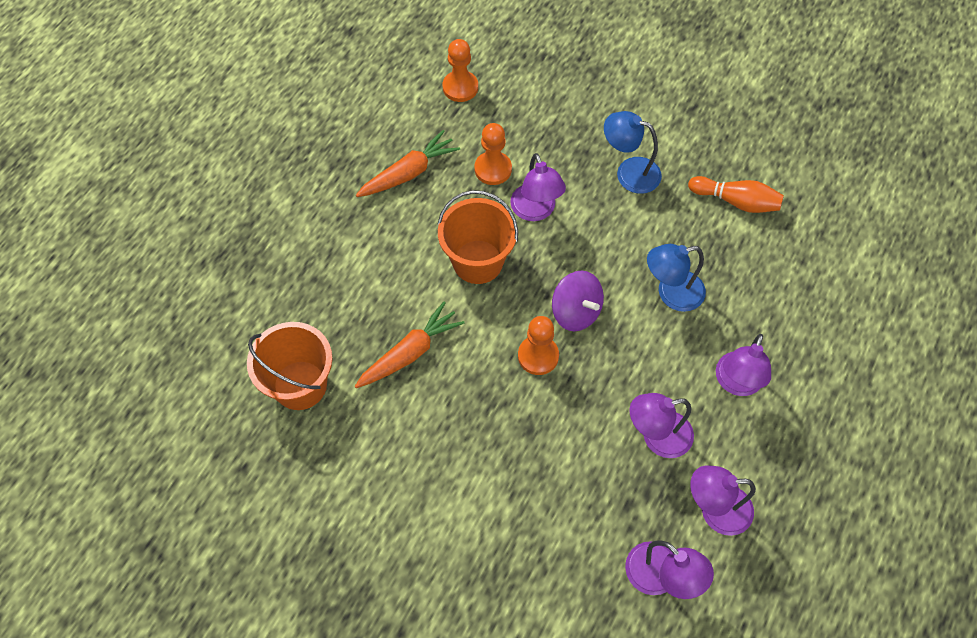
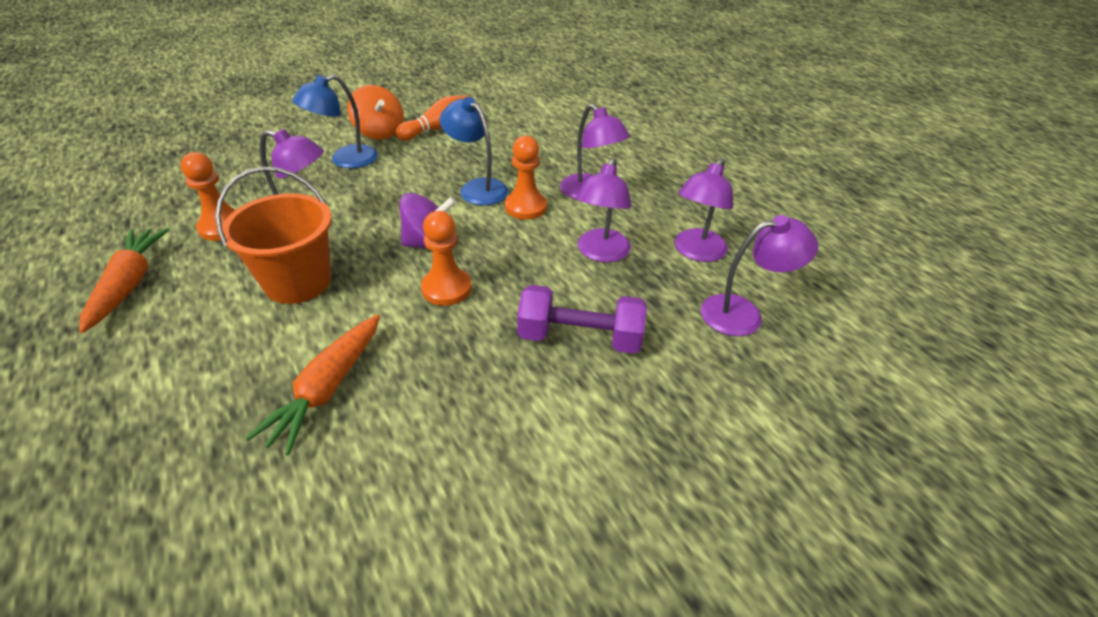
camera: 60 degrees left, 20 degrees down
(300, 385) = (228, 541): orange bucket -> none
(410, 353) = (327, 389): orange carrot -> orange carrot turned 150 degrees counterclockwise
(460, 87) = (111, 208): orange pawn -> orange pawn (526, 207)
(551, 472) = (580, 338): none -> purple dumbbell
(671, 293) = (477, 188): blue lamp -> blue lamp turned 120 degrees clockwise
(690, 161) = (379, 132): none -> orange spinning top

